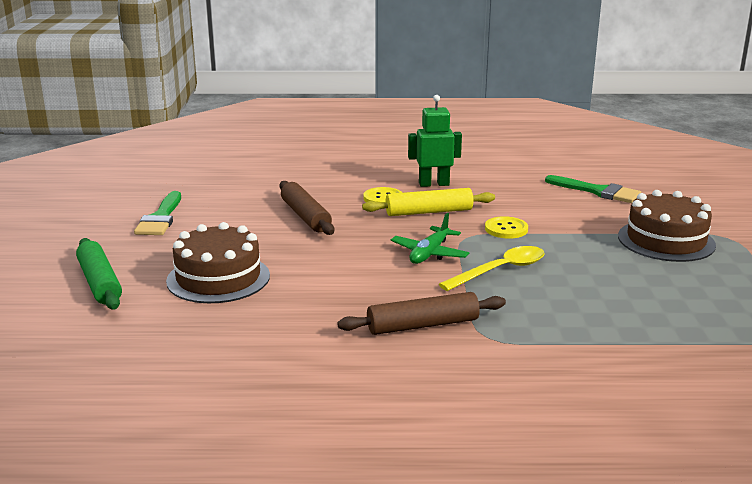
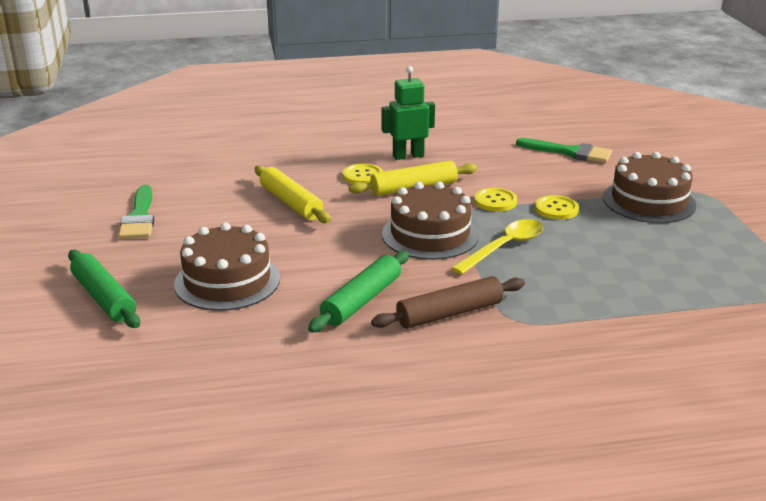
camera: 10 degrees left, 5 degrees up
(305, 216) = (291, 203): brown rolling pin -> yellow rolling pin
(340, 306) = (362, 300): none -> green rolling pin
(429, 253) = (430, 234): green plane -> brown cake
(566, 240) = (556, 209): none -> yellow button

